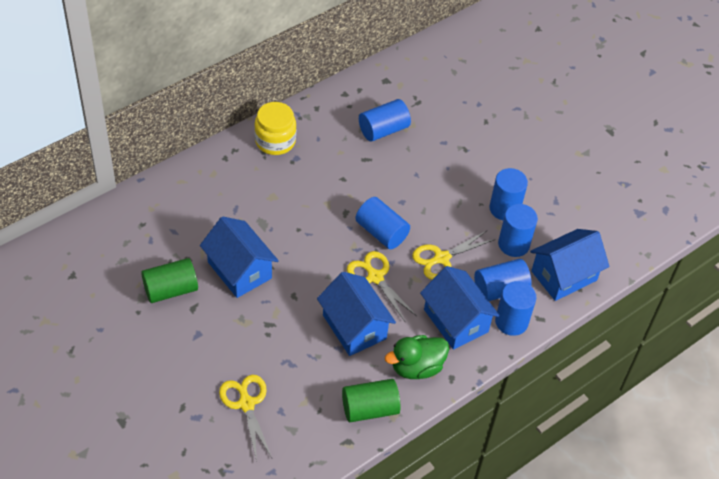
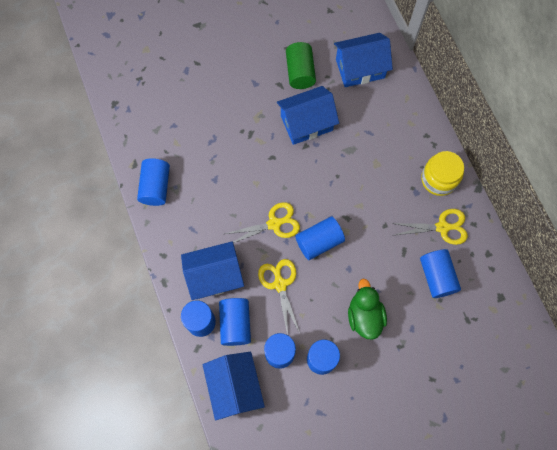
camera: 110 degrees right, 20 degrees up
(246, 403) = (187, 104): yellow scissors -> yellow scissors (443, 227)
(354, 327) = (231, 195): blue house -> blue house (360, 68)
(370, 409) = (156, 187): green cylinder -> blue cylinder
(416, 367) = (181, 231): green duck -> green duck (364, 316)

